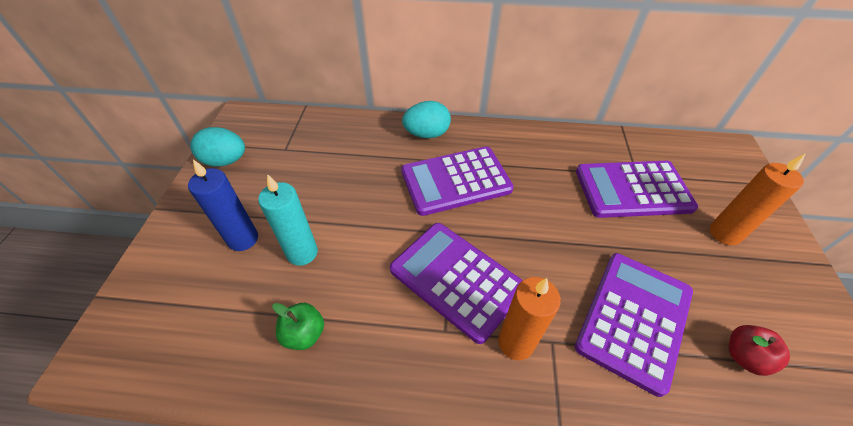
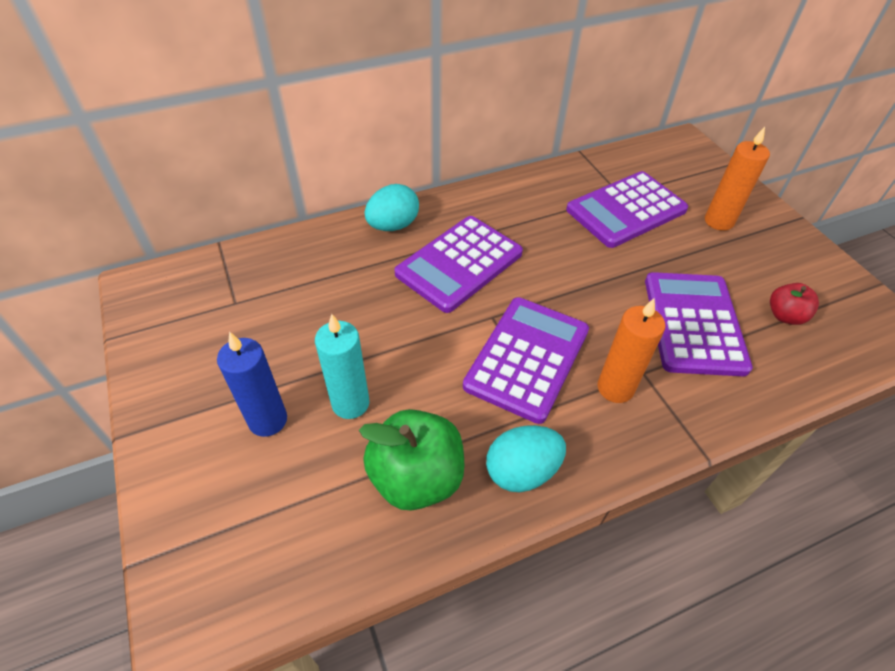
camera: 30 degrees left, 0 degrees up
(225, 161) = (167, 345): turquoise egg -> turquoise egg (522, 471)
(304, 334) = (416, 477): green apple -> green apple, size x1.82
(456, 279) = (527, 358): purple calculator -> purple calculator turned 105 degrees clockwise

